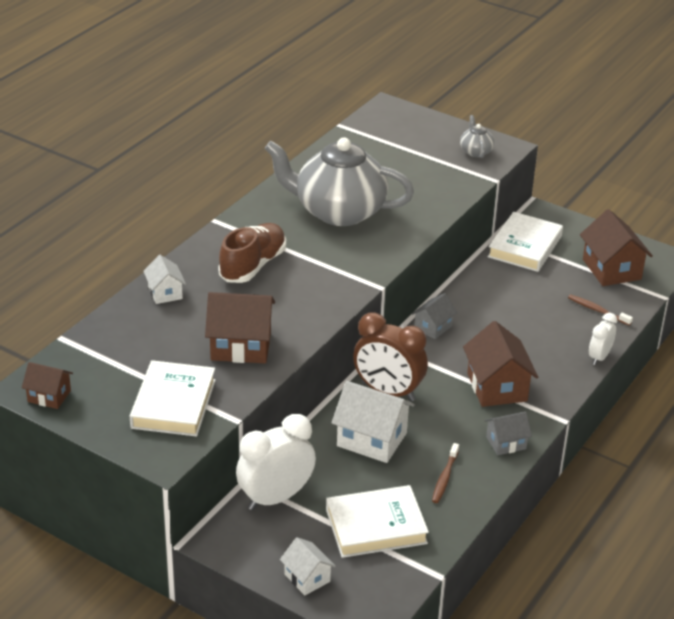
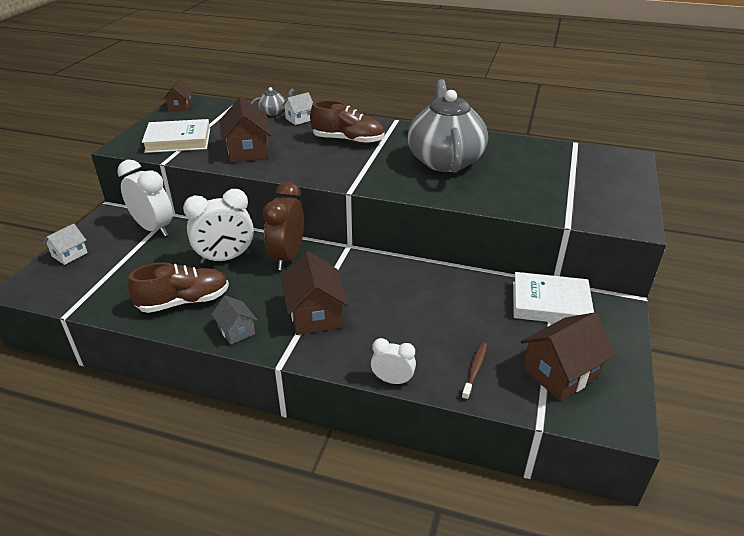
camera: 75 degrees right, 0 degrees up
(372, 439) = (225, 258): white house -> white clock
(376, 526) = (123, 276): white book -> none
(433, 327) = (385, 267): grey house -> none
(445, 478) = (184, 302): brown toothbrush -> brown shoe
(475, 151) = (608, 209): grey teapot -> grey teapot (273, 112)
(497, 387) = (315, 315): brown house -> brown house turned 75 degrees counterclockwise

